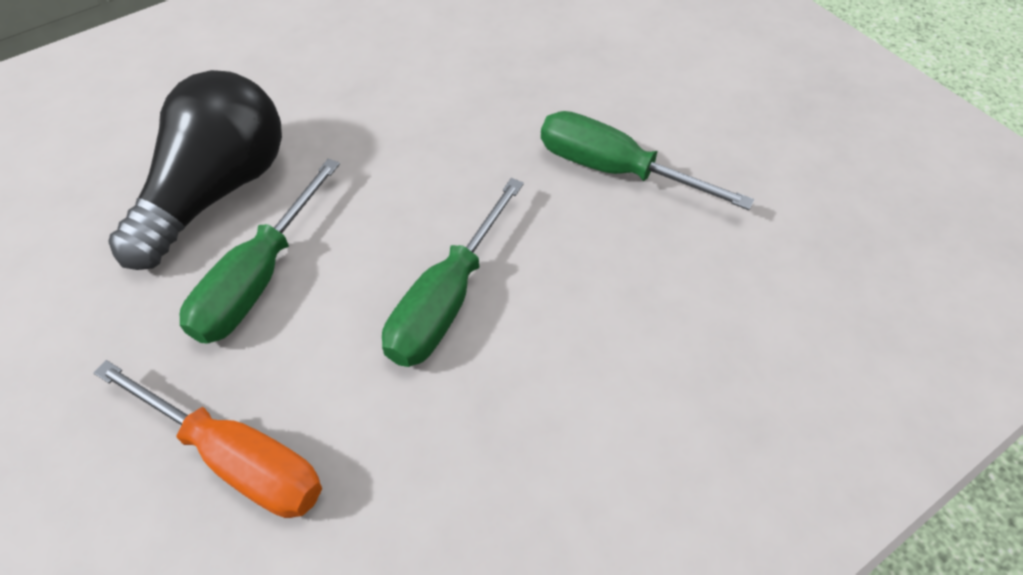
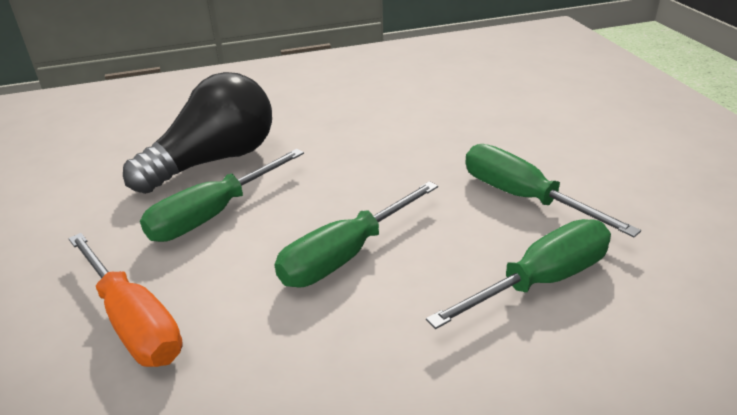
camera: 20 degrees right, 20 degrees down
(666, 282) = (541, 281): none -> green screwdriver

